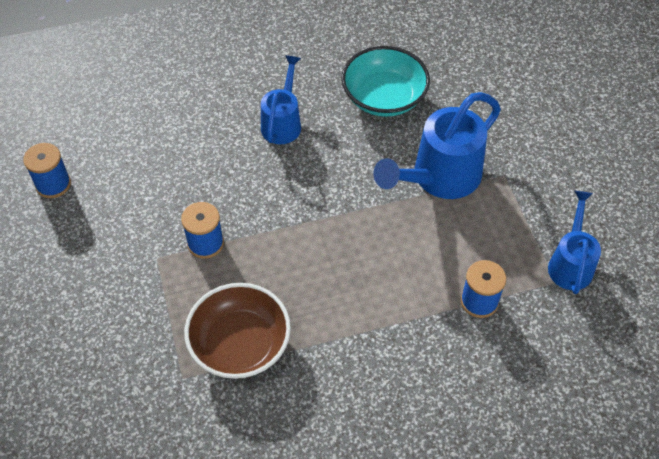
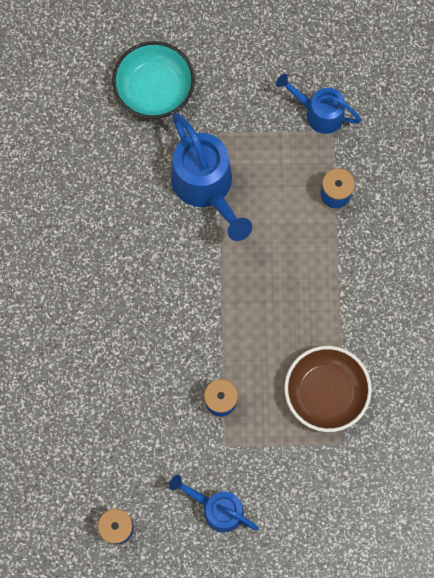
camera: 75 degrees left, 20 degrees up
(282, 123) = (105, 305): blue watering can -> blue watering can (217, 508)
(384, 97) = (101, 206): turquoise bowl -> turquoise bowl (154, 89)

